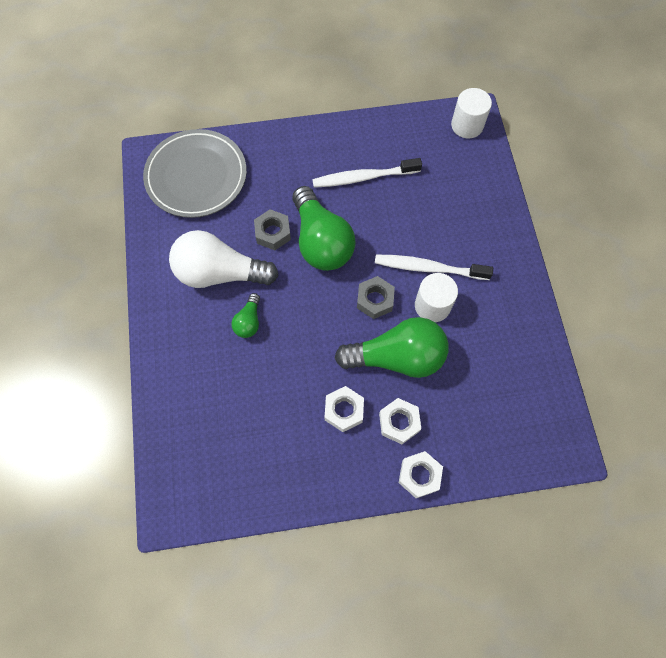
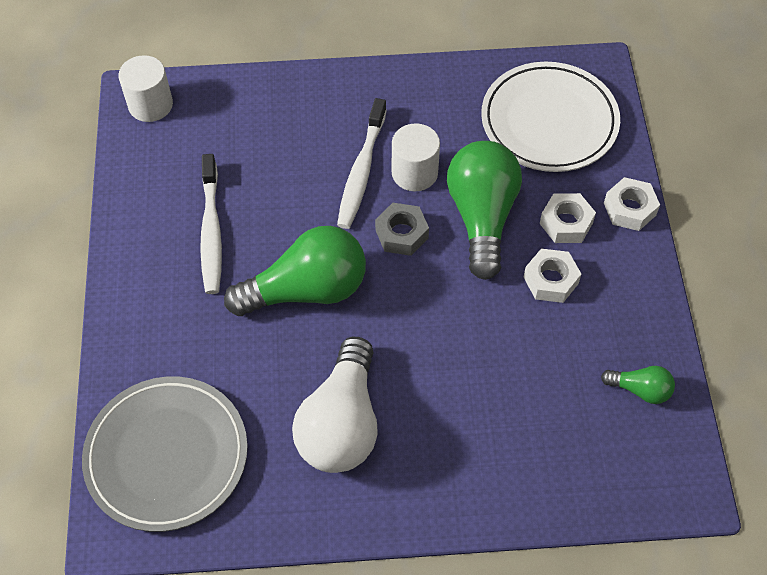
camera: 85 degrees left, 10 degrees down
(249, 321) = (421, 386): green light bulb -> green light bulb (640, 389)
(273, 233) = (284, 350): grey nut -> none
(501, 408) = (549, 121): none -> white plate

